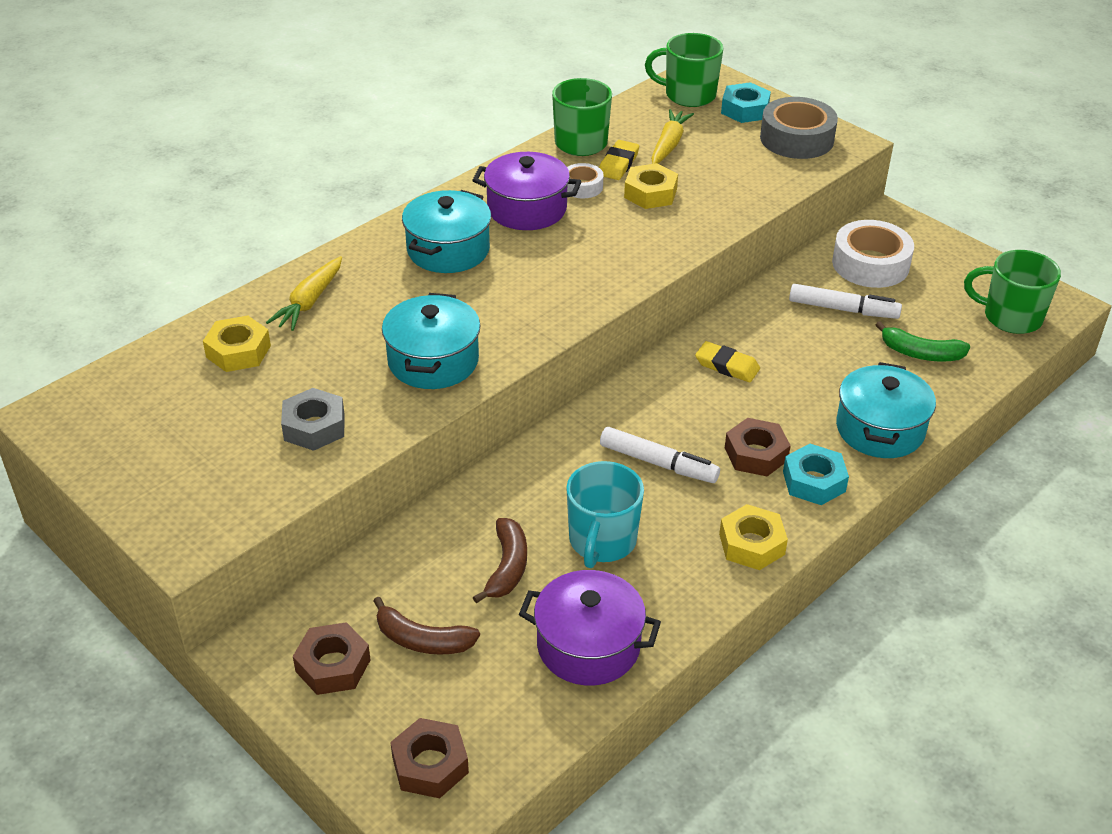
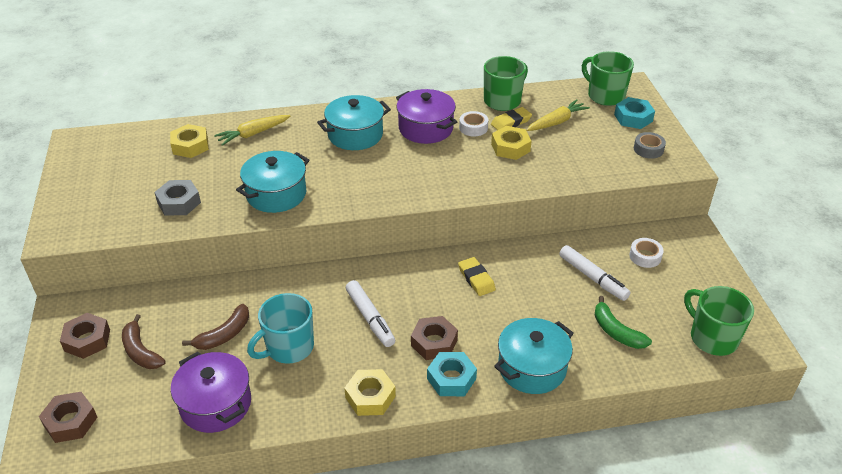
camera: 35 degrees right, 0 degrees up
(796, 139) = (648, 149): grey tape -> grey tape, size x0.53
(870, 264) = (645, 256): white tape -> white tape, size x0.53

